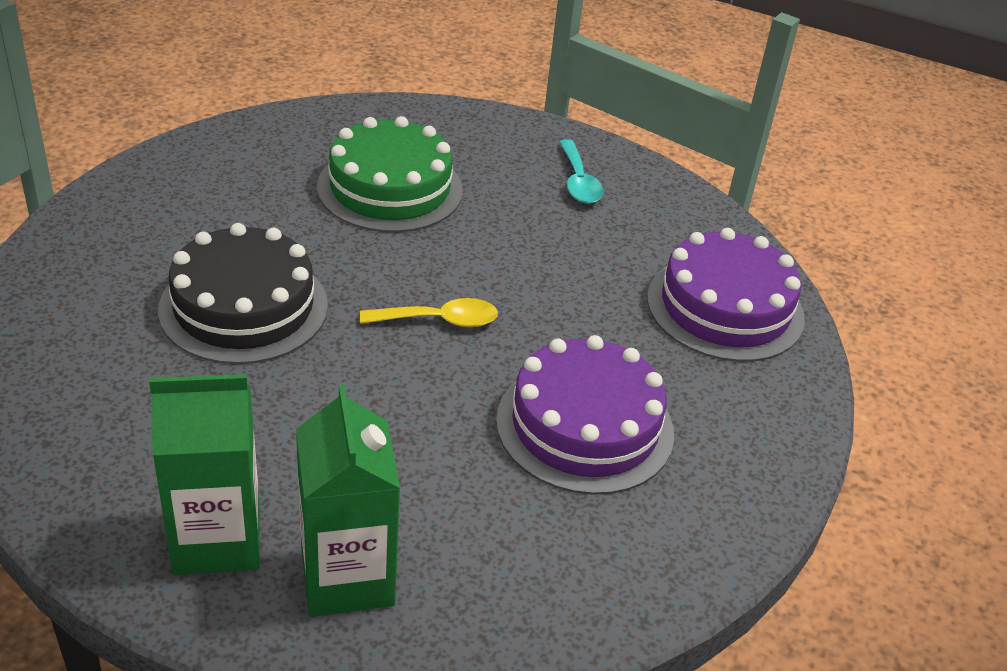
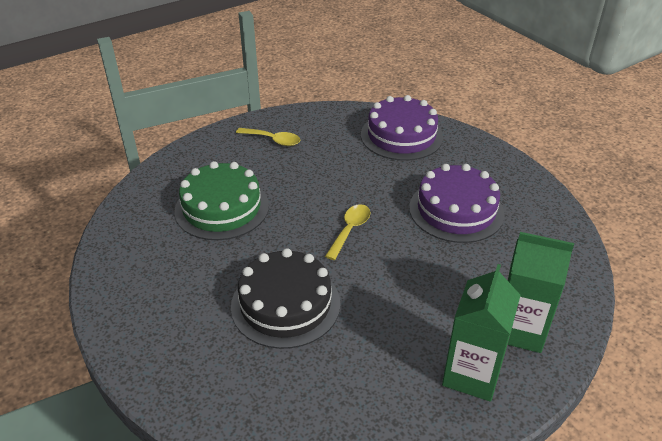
camera: 55 degrees left, 0 degrees up
(578, 181) = (273, 140): turquoise spoon -> yellow spoon

